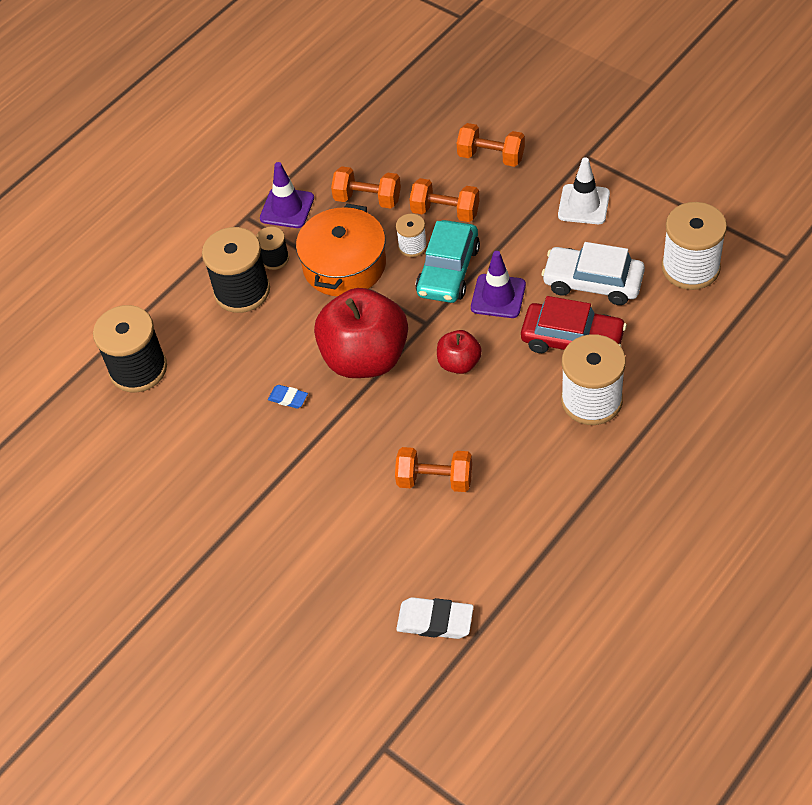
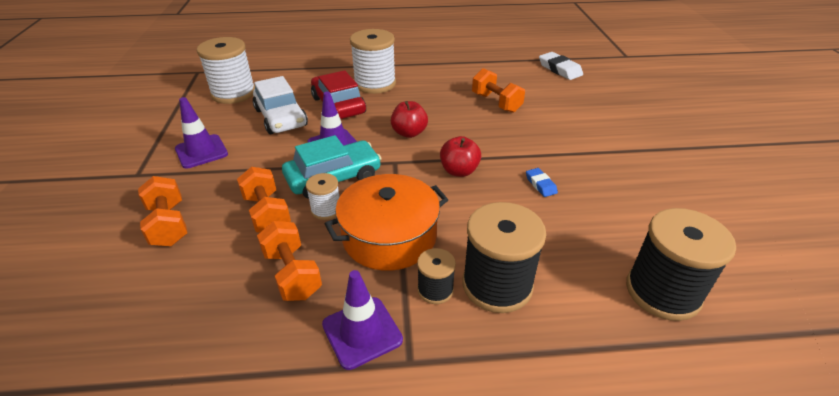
camera: 140 degrees left, 15 degrees down
(365, 358) = (459, 171): red apple -> red apple, size x0.48
(583, 204) = (201, 151): white traffic cone -> purple traffic cone

